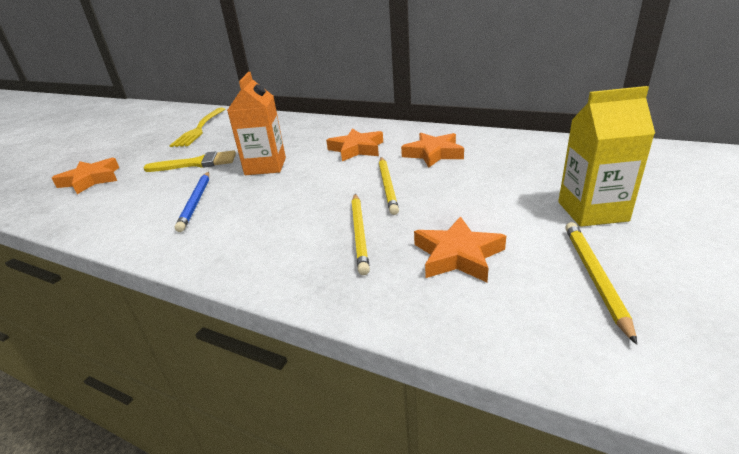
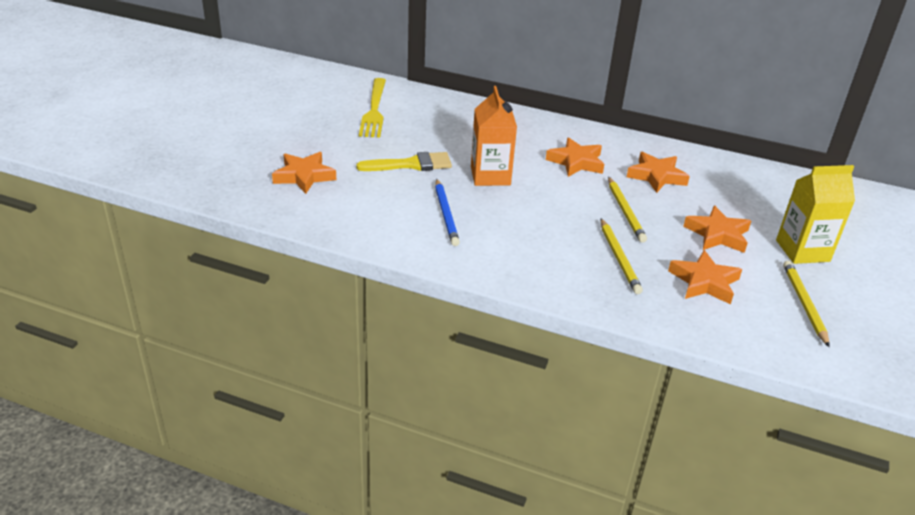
camera: 10 degrees left, 5 degrees up
(487, 201) = (717, 234): none -> orange star

